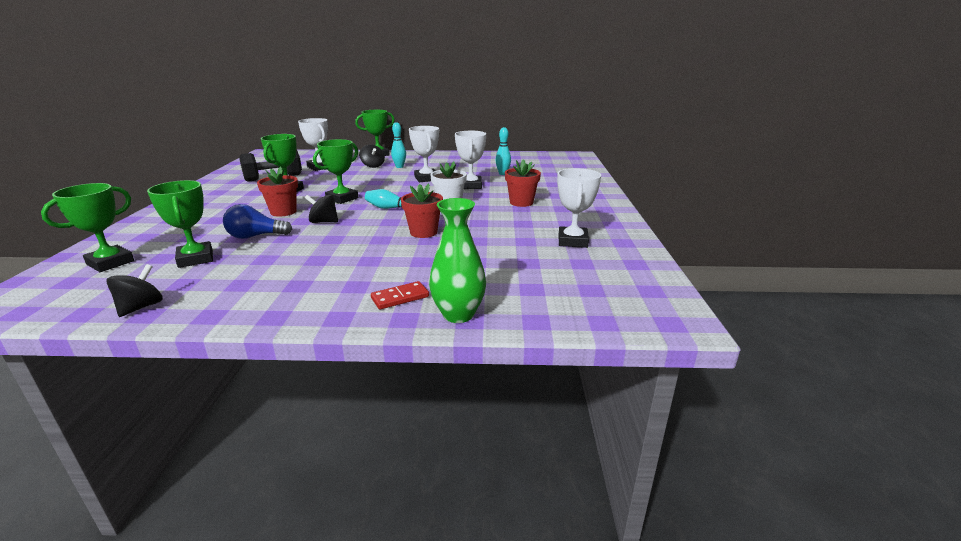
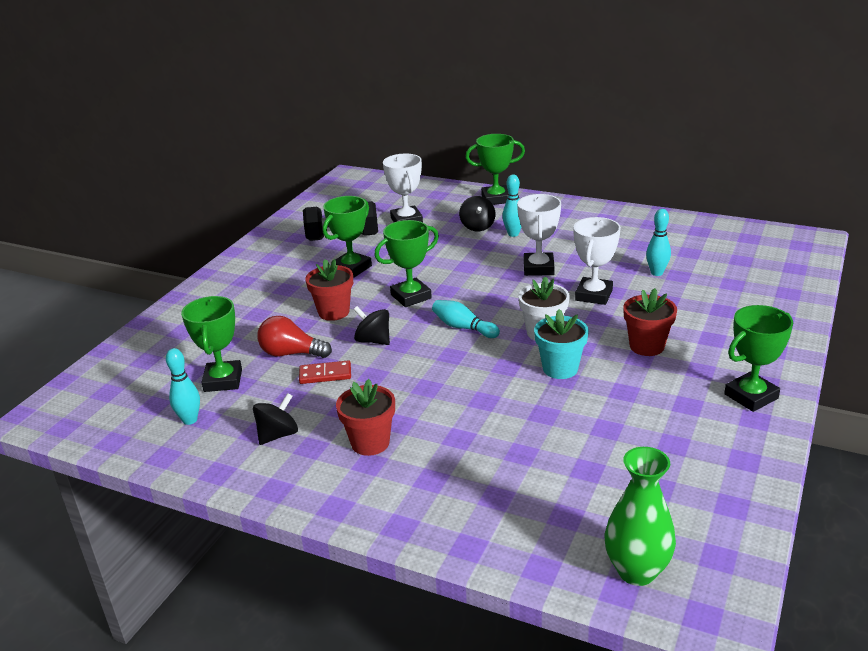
camera: 25 degrees right, 5 degrees up
(110, 263) = (144, 370): green trophy -> green trophy (751, 396)
(141, 307) = (161, 445): black spinning top -> black spinning top (278, 435)
(168, 287) = (190, 420): none -> turquoise bowling pin
(255, 236) = (291, 353): blue light bulb -> red light bulb
(400, 297) = (409, 493): red domino -> red domino (325, 375)
(423, 232) = (484, 384): red flower pot -> red flower pot (370, 443)
(458, 314) = (460, 535): green vase -> green vase (637, 571)
(472, 218) = (560, 368): none -> turquoise flower pot
(572, 241) = (672, 442): white trophy -> none

